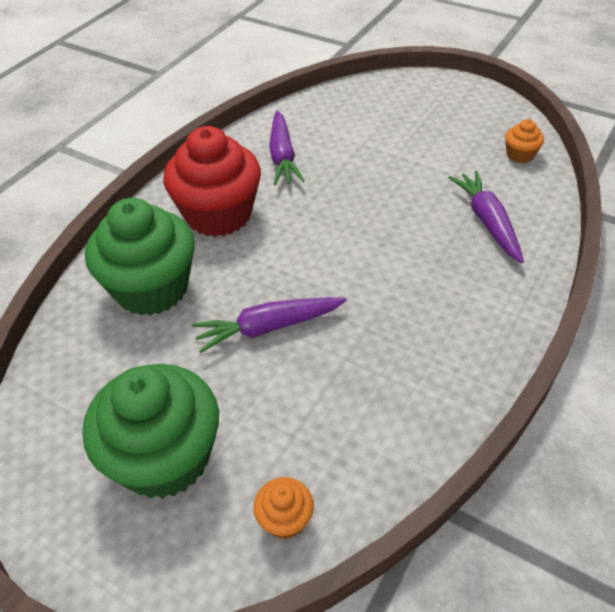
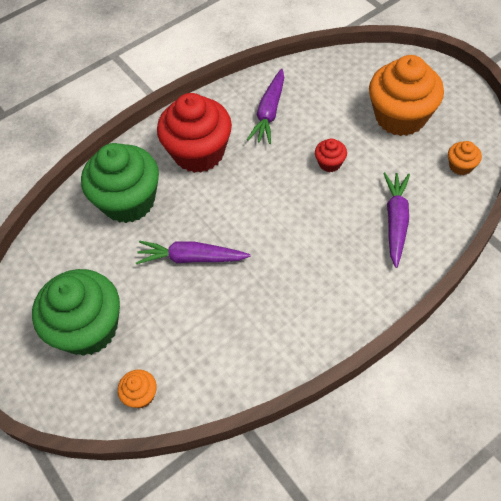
camera: 25 degrees right, 10 degrees up
(380, 186) = (330, 163): none -> red cupcake
(429, 127) = (400, 117): none -> orange cupcake

